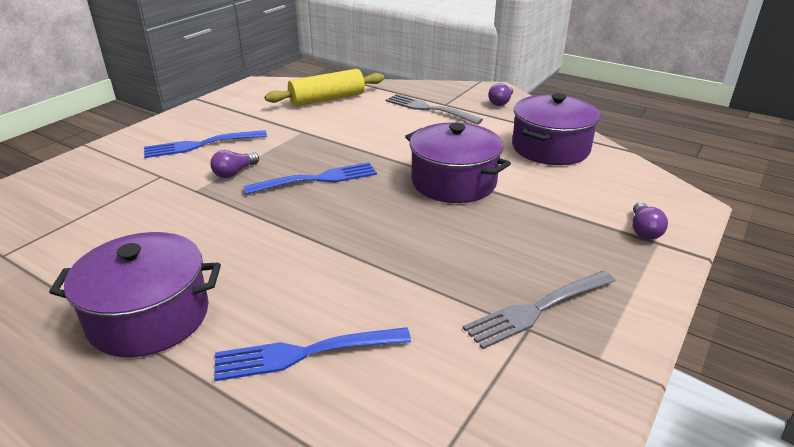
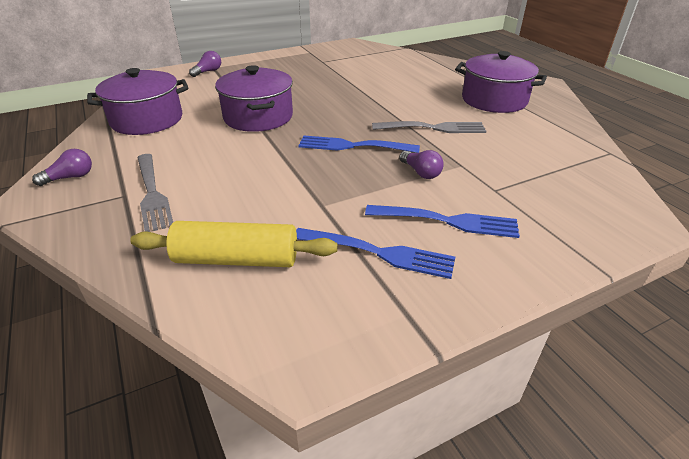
camera: 150 degrees left, 5 degrees up
(234, 172) = (420, 172): purple light bulb -> purple light bulb turned 75 degrees clockwise
(306, 353) = (420, 75): blue fork -> blue fork (377, 253)
(538, 309) = (309, 64): grey fork -> grey fork (432, 128)

